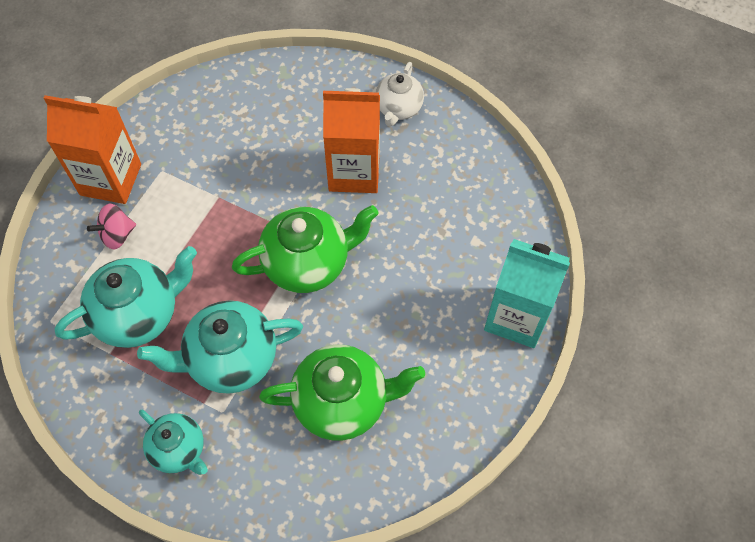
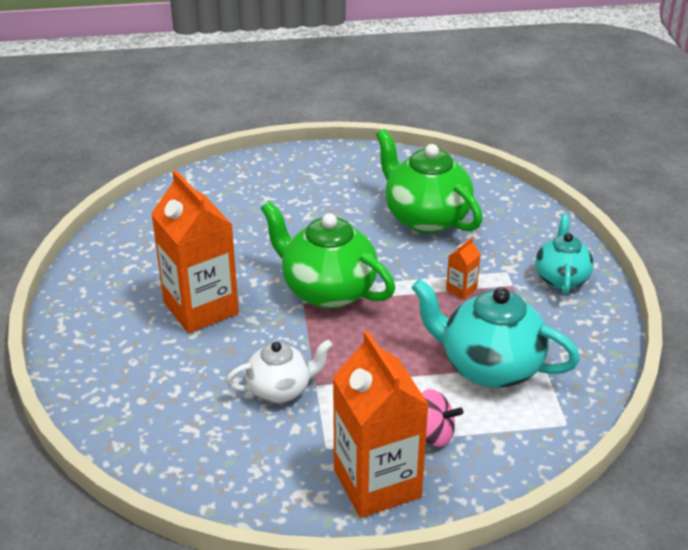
camera: 125 degrees left, 25 degrees down
(231, 359) = (461, 289): turquoise teapot -> orange carton
(398, 108) = (95, 314): white teapot -> white teapot (280, 389)
(516, 317) = (264, 169): turquoise carton -> none

